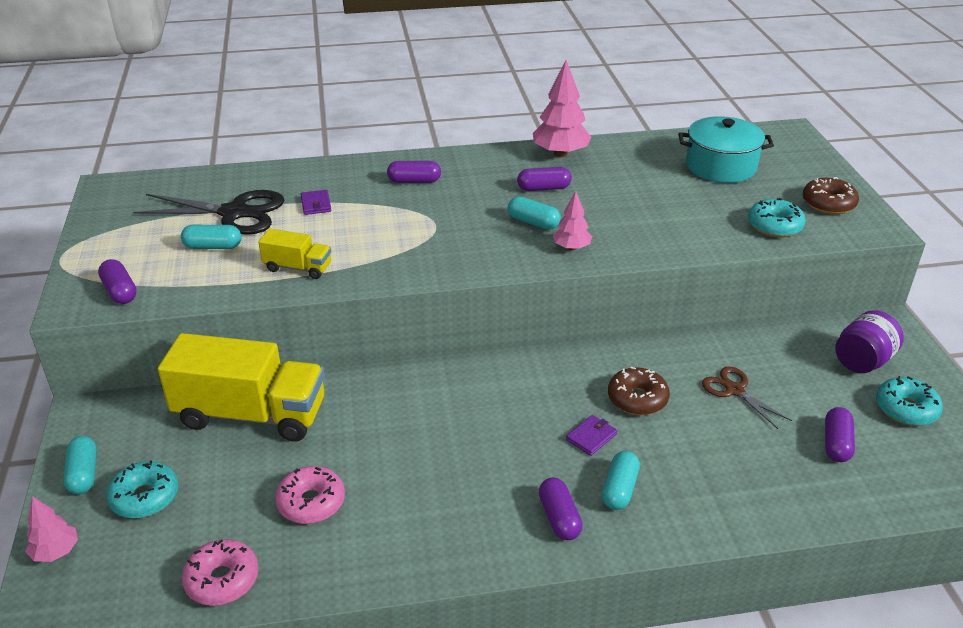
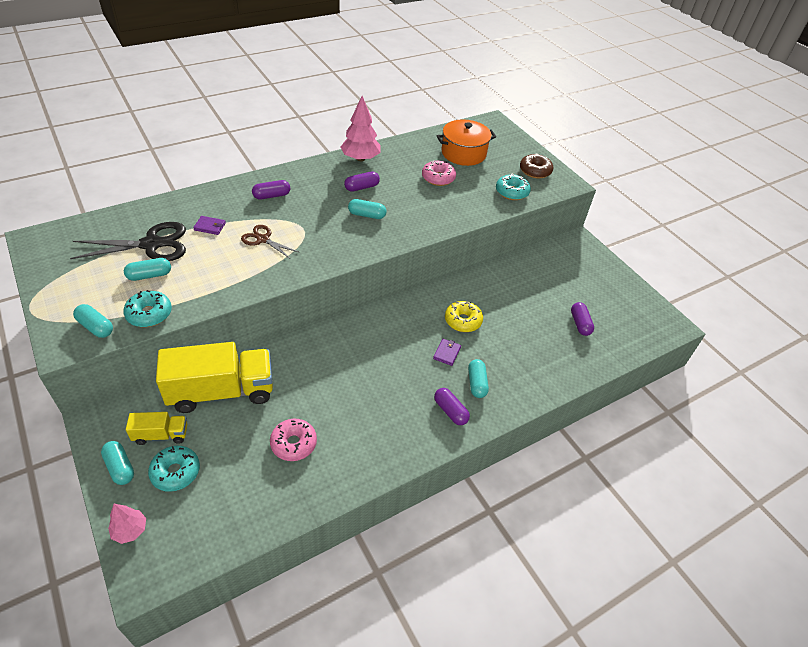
camera: 25 degrees left, 10 degrees up
(120, 291) = (96, 327): purple capsule -> turquoise capsule
(222, 580) = (260, 514): pink donut -> pink donut (438, 178)
(298, 268) = (222, 280): yellow truck -> yellow truck (161, 435)
(316, 204) = (210, 226): purple wallet -> purple wallet turned 45 degrees counterclockwise
(571, 248) = (399, 230): pink tree -> none
(637, 399) = (463, 321): brown donut -> yellow donut
(720, 166) = (463, 153): turquoise pot -> orange pot
(734, 390) = (514, 302): brown scissors -> brown scissors (263, 239)
(862, 361) = (574, 268): purple jar -> none
(906, 409) = (607, 293): turquoise donut -> turquoise donut (149, 314)

